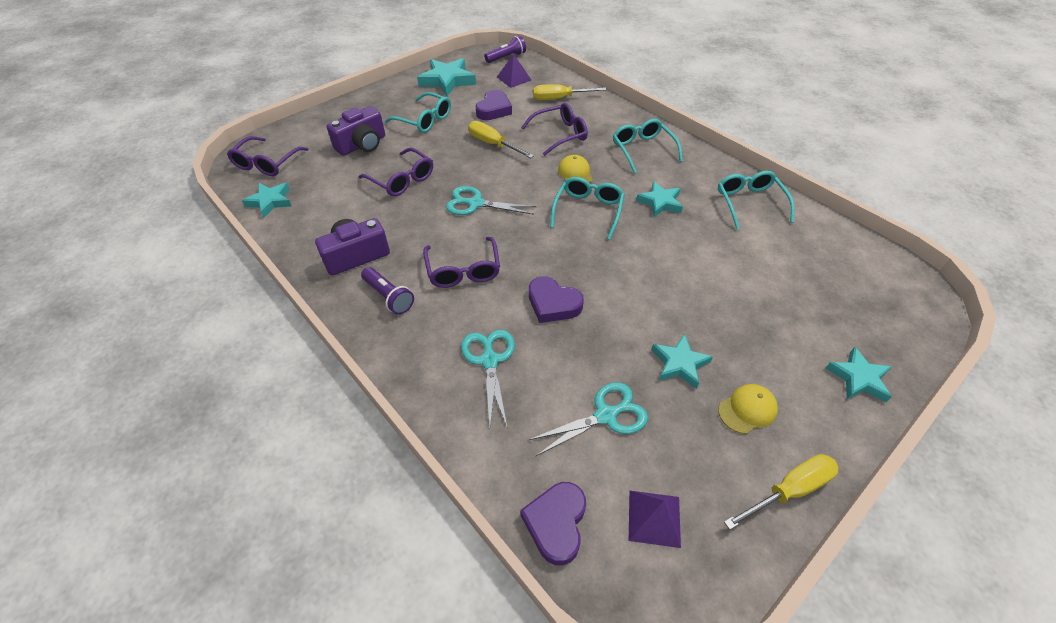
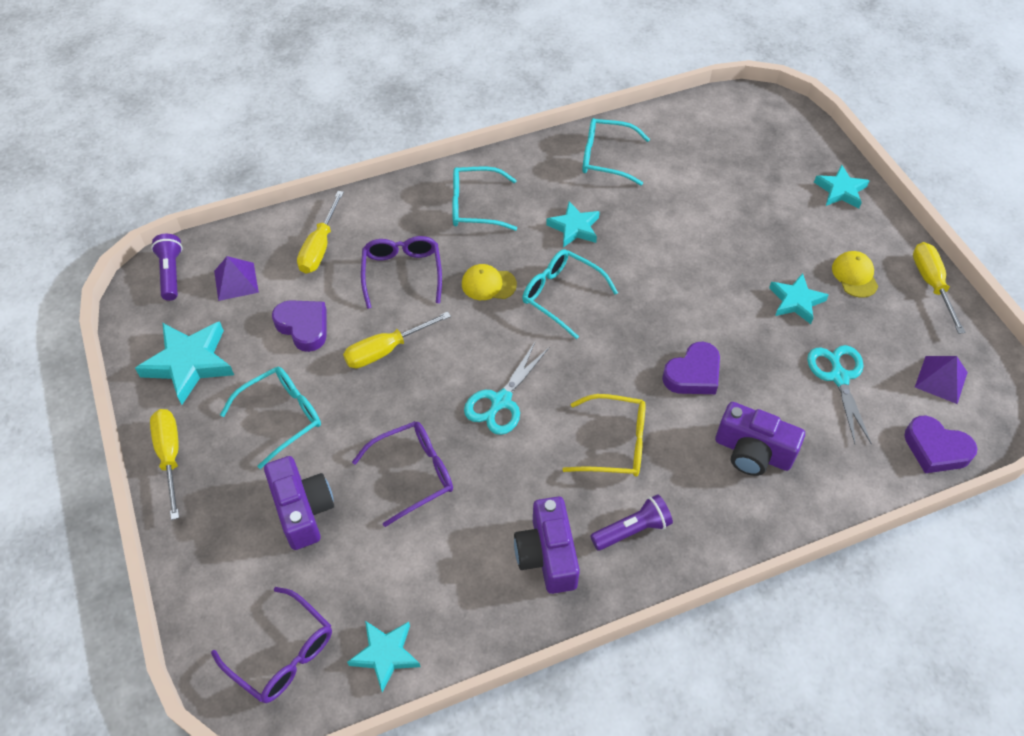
camera: 70 degrees left, 5 degrees up
(383, 92) = (170, 456): none -> yellow screwdriver
(463, 270) = (614, 443): purple glasses -> yellow glasses
(489, 360) = (752, 452): turquoise scissors -> purple camera

